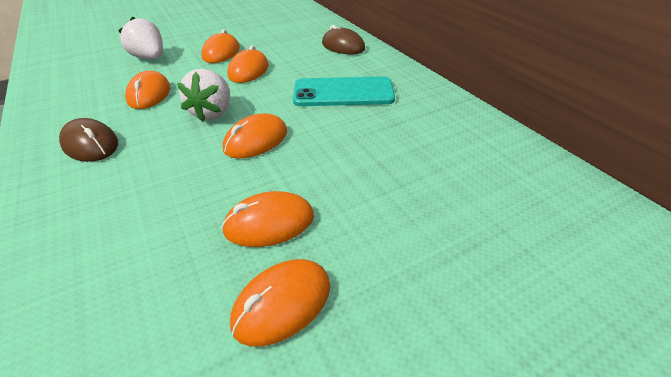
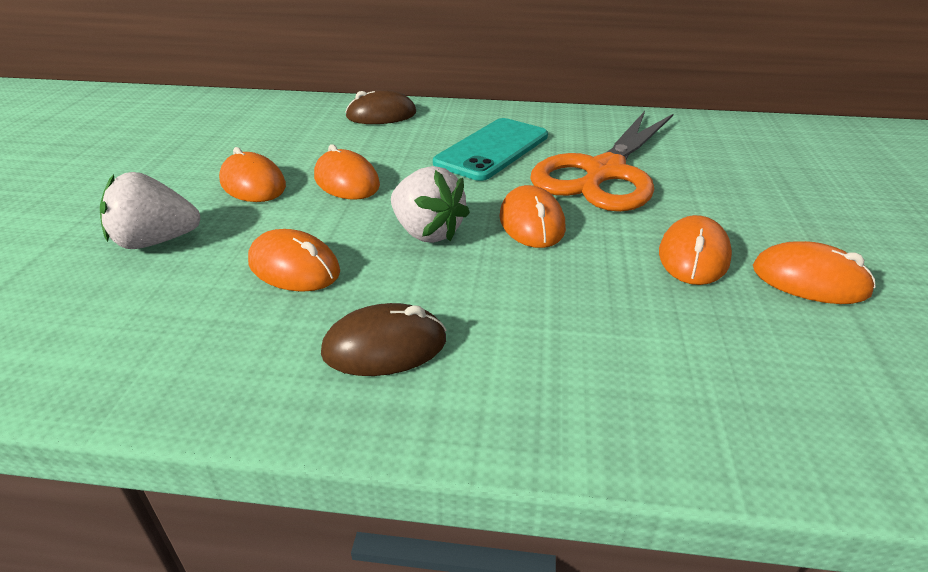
camera: 55 degrees left, 5 degrees down
(282, 304) = (810, 280): orange mouse -> orange mouse turned 60 degrees counterclockwise
(363, 143) = (604, 172): none -> orange scissors

